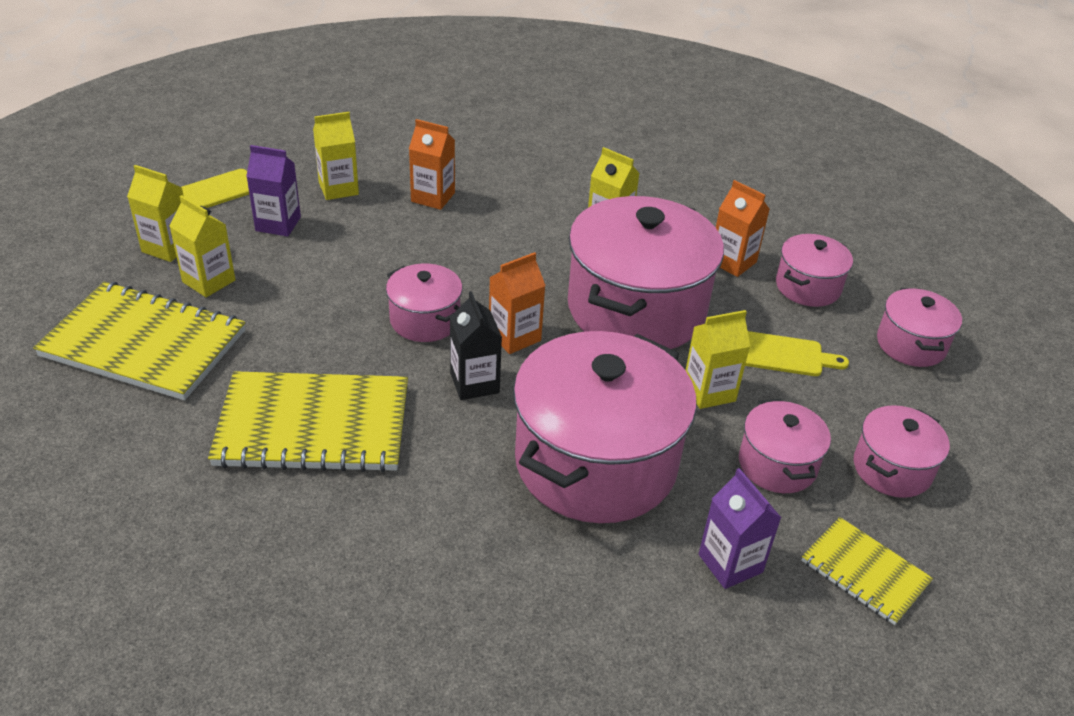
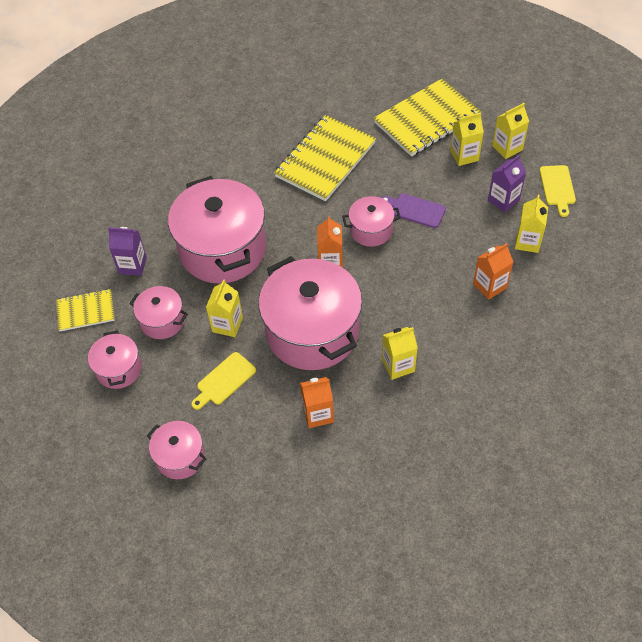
camera: 130 degrees right, 15 degrees up
(353, 292) = (415, 210): none -> purple cutting board
(474, 383) = (308, 229): black carton -> none
(808, 287) = (266, 440): pink pot -> none

